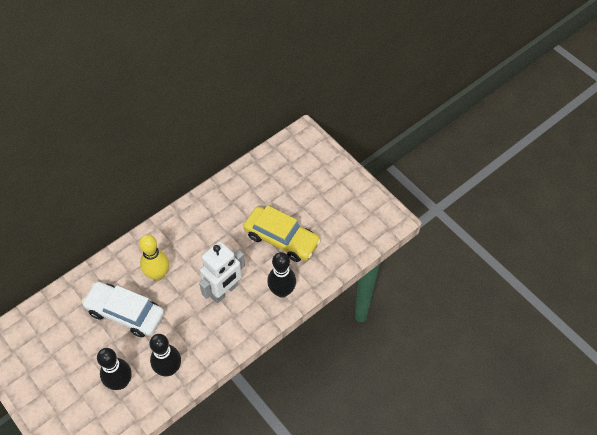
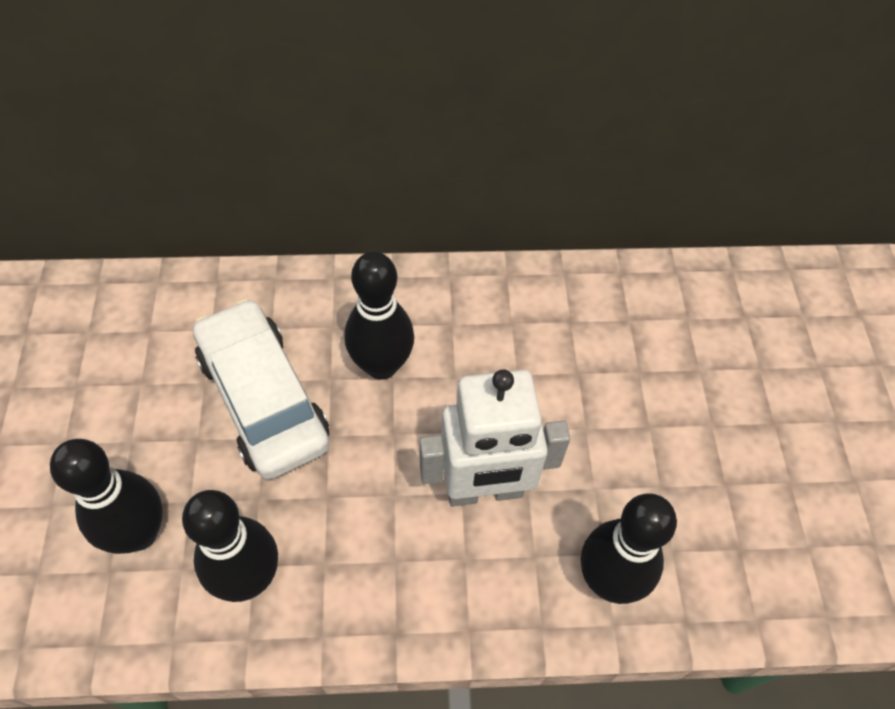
camera: 35 degrees right, 0 degrees up
(158, 274) = (381, 365): yellow bowling pin -> black bowling pin
(281, 239) = (684, 461): yellow car -> none

